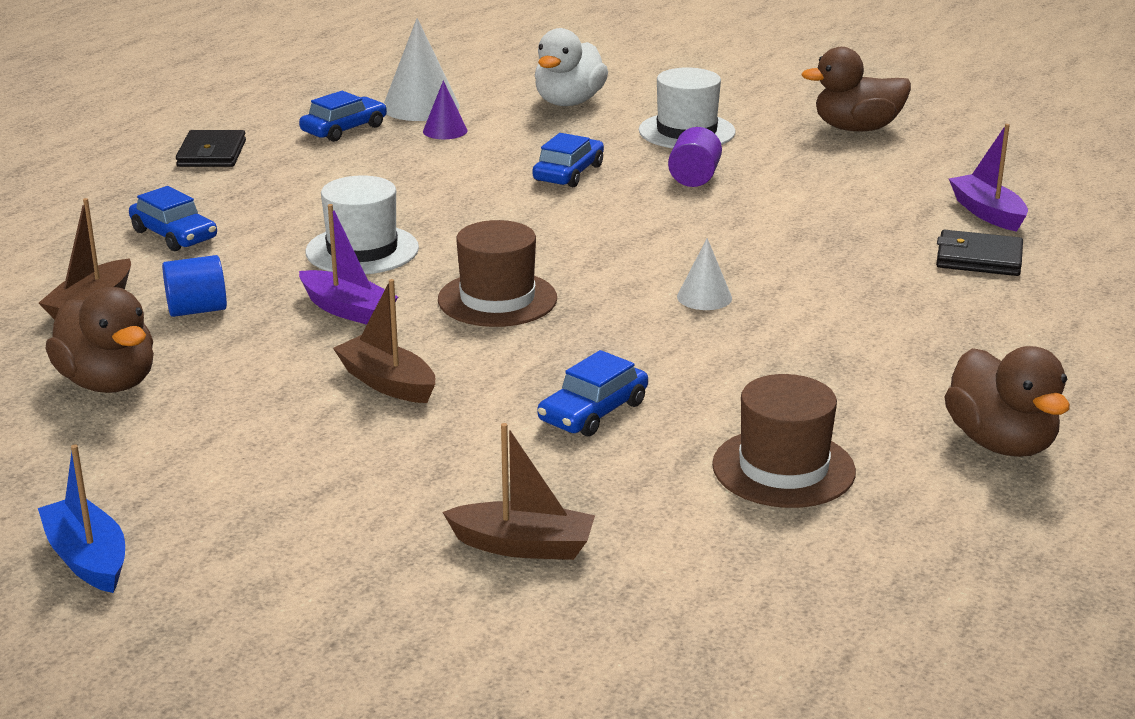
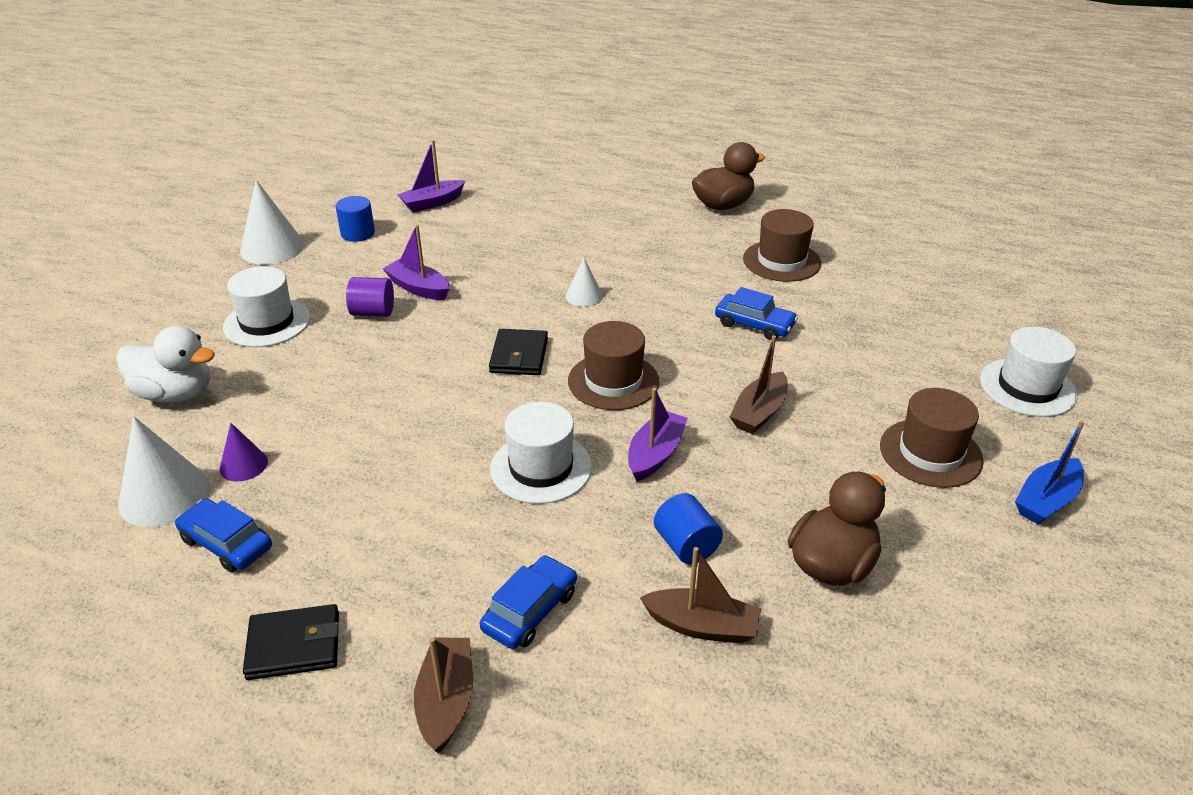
camera: 100 degrees left, 10 degrees up
(235, 491) = (930, 453): none -> brown hat
(326, 627) = (1027, 387): none -> white hat
(523, 546) = (908, 333): brown boat -> brown boat (446, 701)
(568, 173) = (361, 375): blue car -> none
(745, 201) = (418, 288): none -> purple boat
(856, 129) = (272, 248): brown duck -> white cone
(893, 170) = (358, 233): none -> blue cylinder
(979, 258) = (503, 207): black wallet -> black wallet (519, 356)

